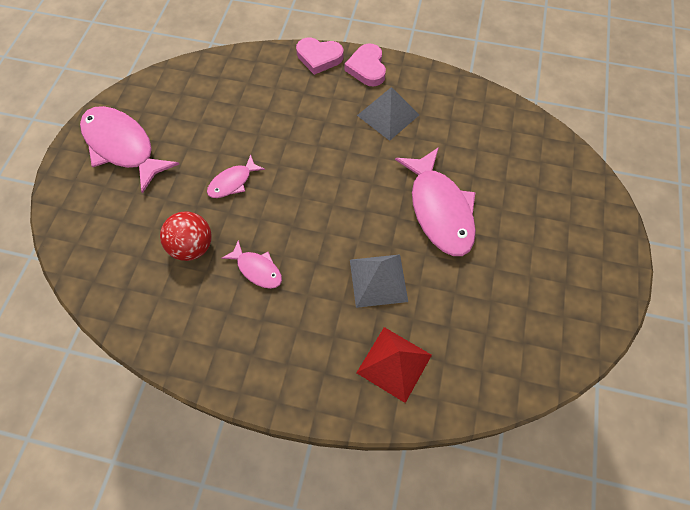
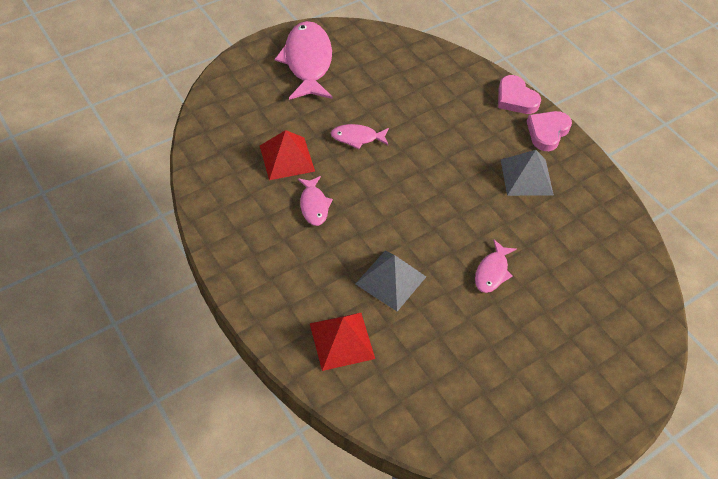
camera: 40 degrees right, 10 degrees down
(192, 246) = (287, 158): red ball -> red pyramid
(439, 210) = (492, 272): pink fish -> pink fish, size x0.50

